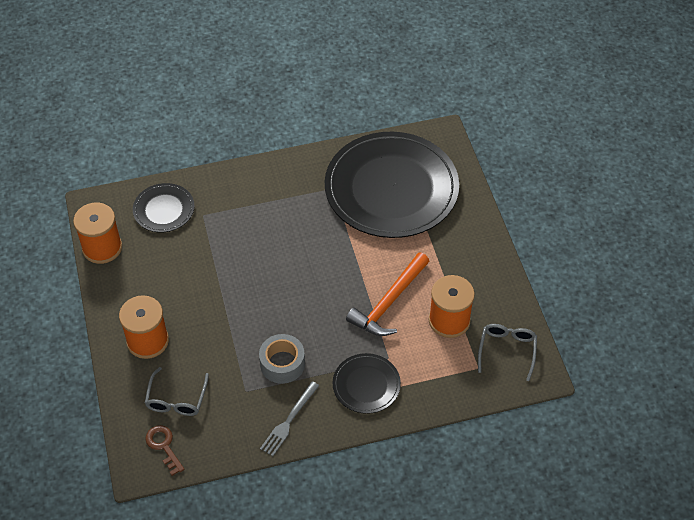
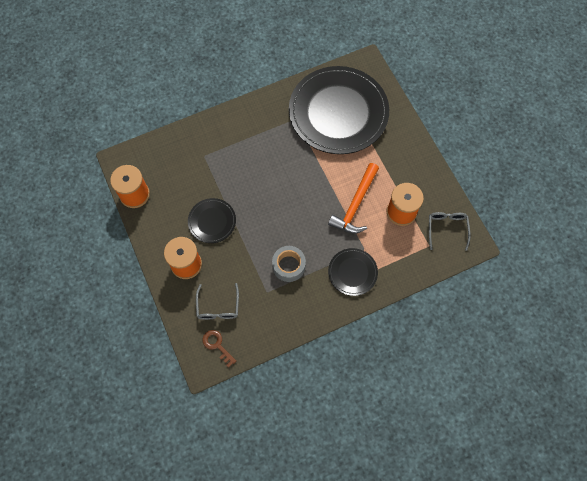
camera: 10 degrees left, 15 degrees up
(164, 209) = (173, 156): black plate -> black plate (212, 221)
(289, 420) = (303, 310): grey fork -> none

